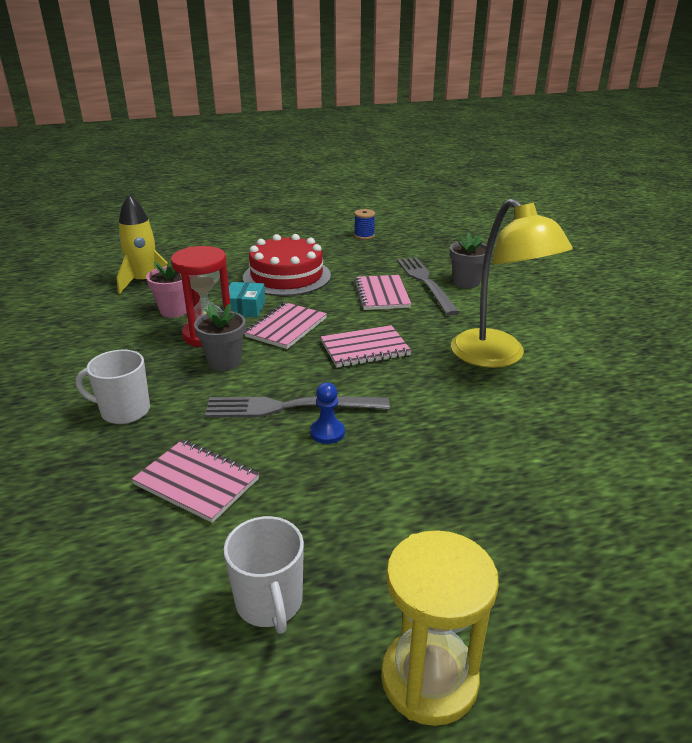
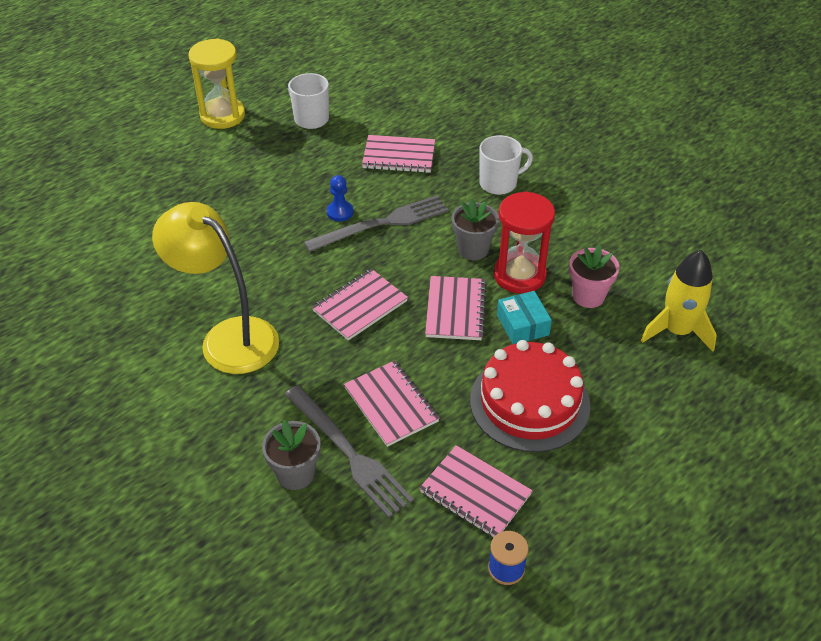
camera: 155 degrees right, 15 degrees up
(358, 256) = (475, 493): none -> pink notebook

